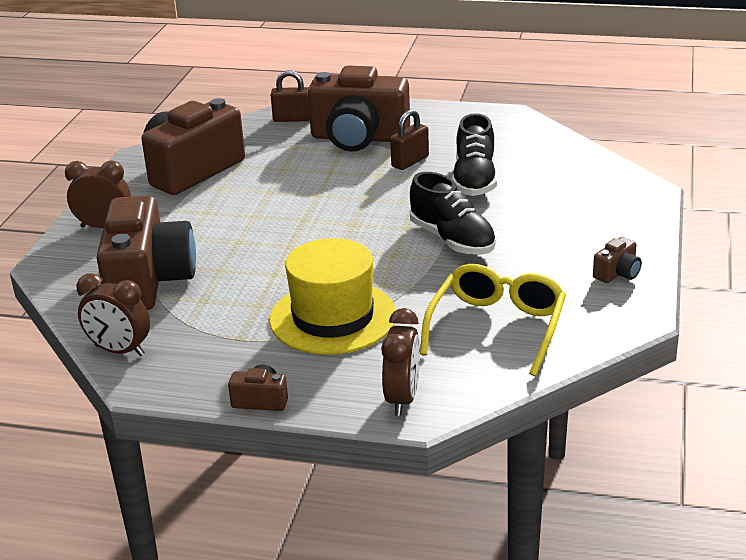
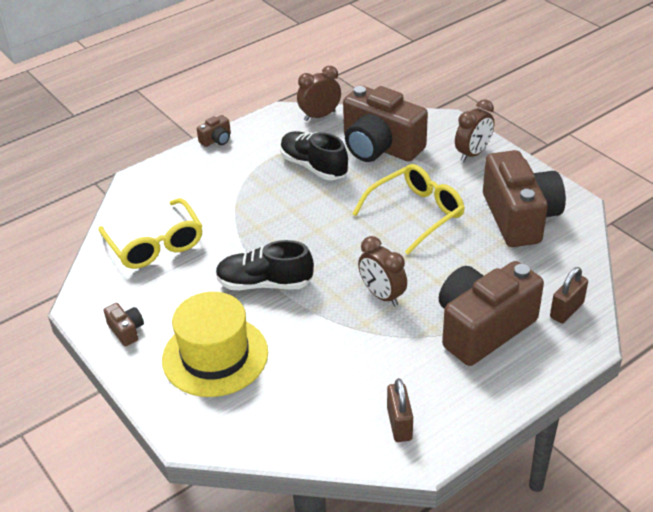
camera: 130 degrees right, 10 degrees up
(247, 215) = (416, 214): none -> yellow glasses
(333, 317) = (251, 192): yellow hat -> yellow hat (215, 356)
(402, 398) = (152, 180): brown clock -> brown clock (382, 295)
(410, 162) = (404, 331): brown padlock -> brown padlock (399, 424)
(474, 180) = (330, 348): black shoe -> black shoe (313, 166)
(617, 273) = (126, 330): brown camera -> brown camera turned 150 degrees clockwise

